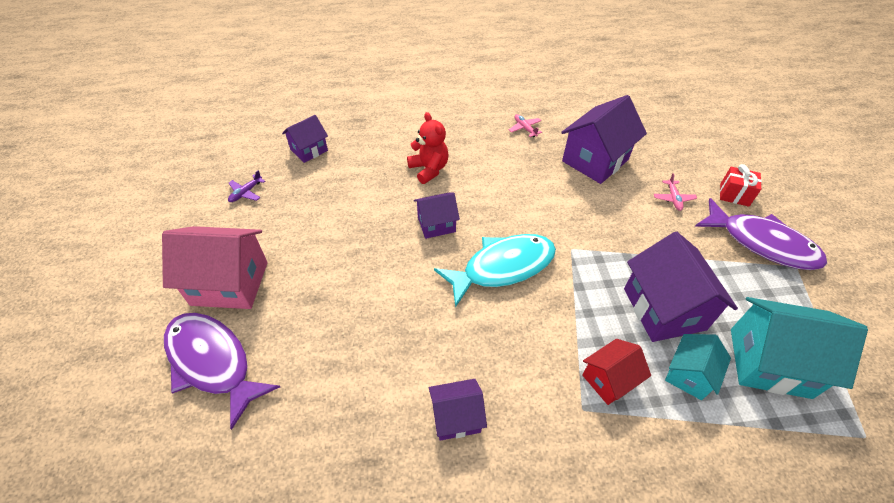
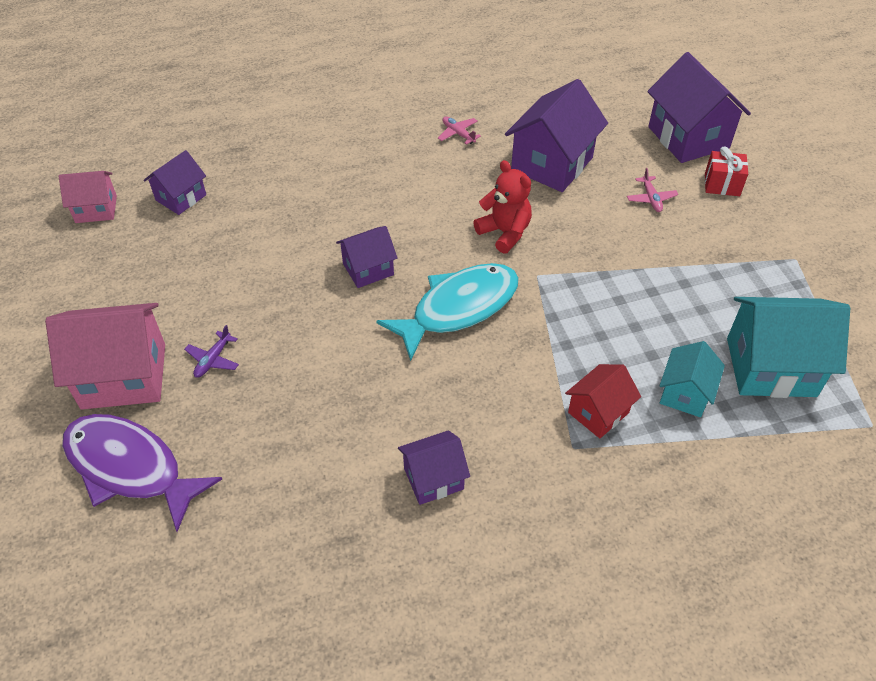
camera: 10 degrees left, 0 degrees up
(246, 151) = (96, 209): none -> pink house
(246, 193) = (111, 263): purple plane -> purple plane (213, 359)
(429, 169) = (345, 202): red teddy bear -> red teddy bear (504, 233)
(664, 309) = (651, 327): purple house -> purple house (688, 137)
(762, 243) = (757, 237): purple fish -> none

